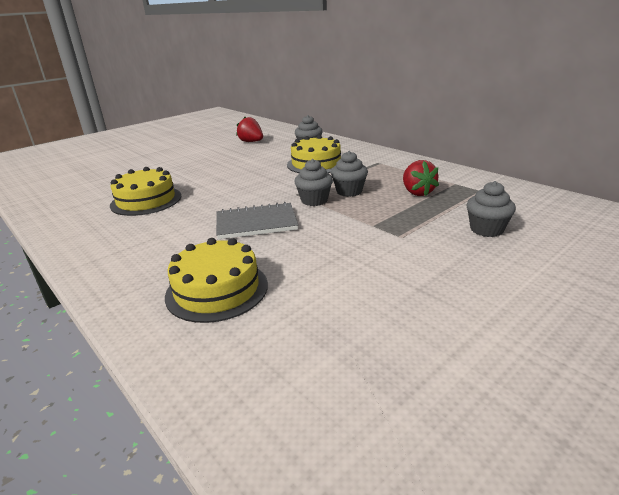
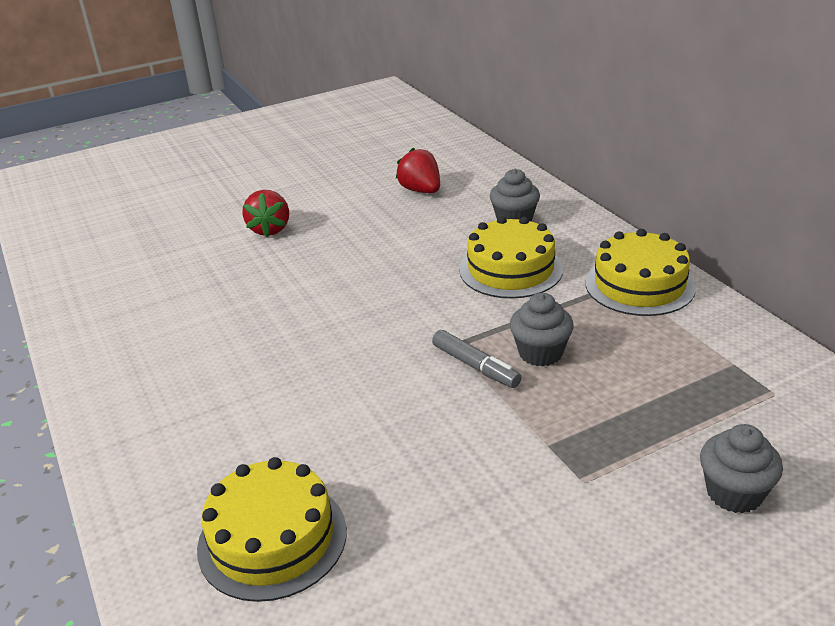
camera: 15 degrees right, 5 degrees up
(146, 200) = (220, 319): yellow cake -> yellow cake (639, 285)
(256, 223) = (368, 404): grey notebook -> none
(314, 200) = (475, 366): grey cupcake -> grey marker
(417, 192) = (655, 376): red strawberry -> red strawberry (270, 229)

